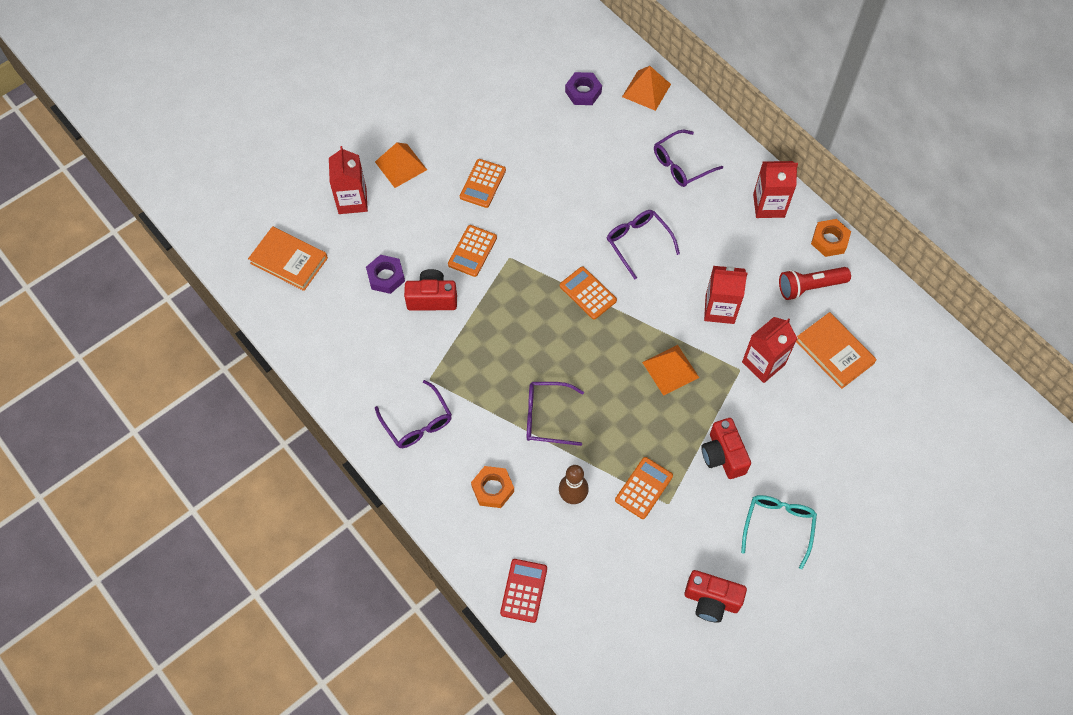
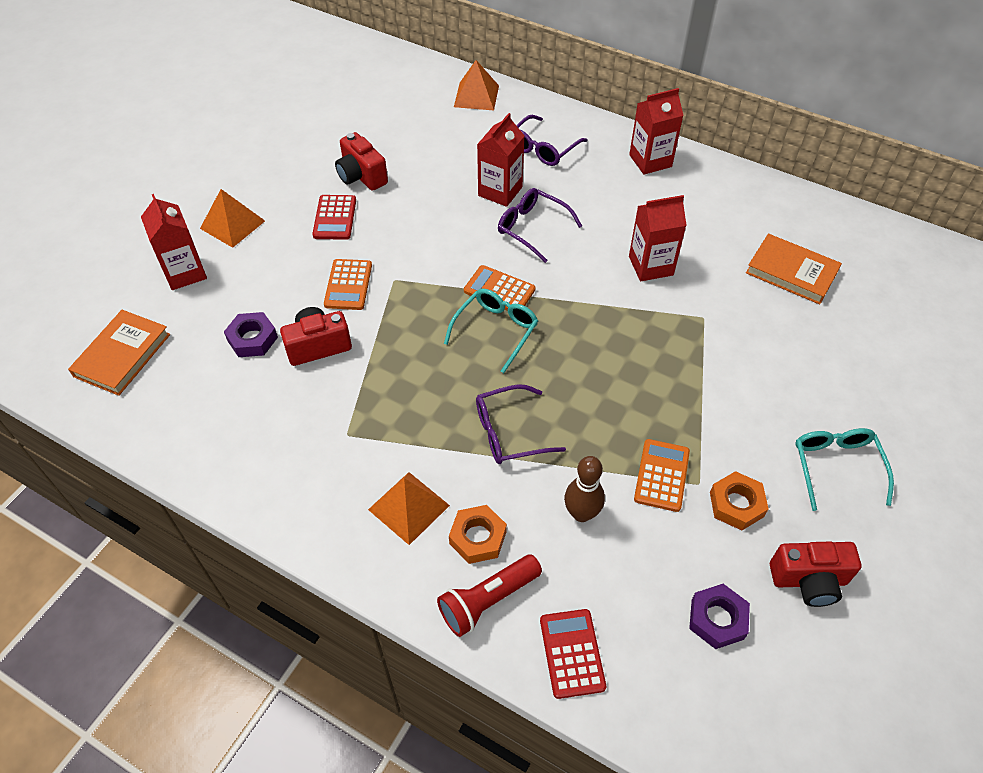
camera: 20 degrees left, 10 degrees down
(289, 260) = (122, 355): orange book -> orange book turned 75 degrees counterclockwise
(417, 422) = (350, 489): purple glasses -> none
(483, 184) = (335, 218): orange calculator -> red calculator
(570, 328) = (495, 331): none -> turquoise glasses
(583, 92) = (411, 112): purple nut -> purple nut (717, 619)
(670, 369) = (628, 339): orange pyramid -> orange pyramid (408, 507)
(723, 455) = (733, 410): red camera -> red camera (361, 176)
(763, 363) = (725, 304): red carton -> red carton (500, 191)
(810, 287) = (732, 220): red flashlight -> red flashlight (488, 600)
(829, 240) = (727, 175): orange nut -> orange nut (736, 504)

